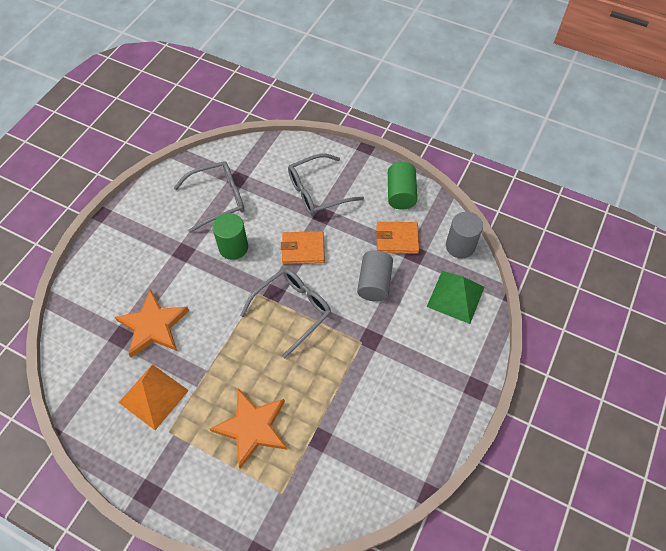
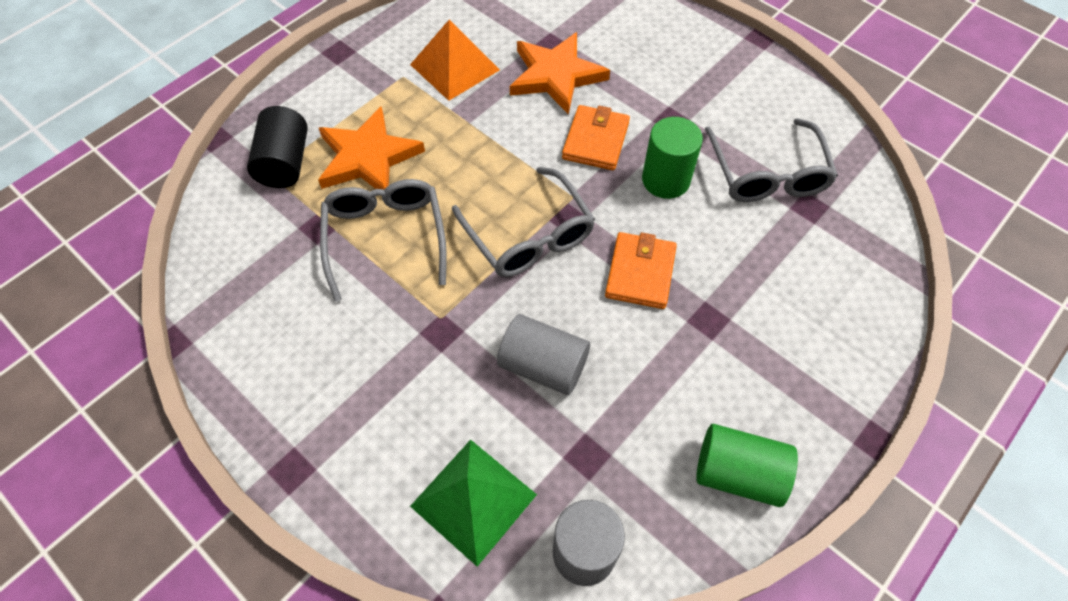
camera: 105 degrees right, 0 degrees up
(270, 485) = (285, 163): none -> black cylinder
(318, 191) = (765, 323): grey glasses -> grey glasses (385, 238)
(397, 239) = (627, 432): orange wallet -> orange wallet (595, 141)

